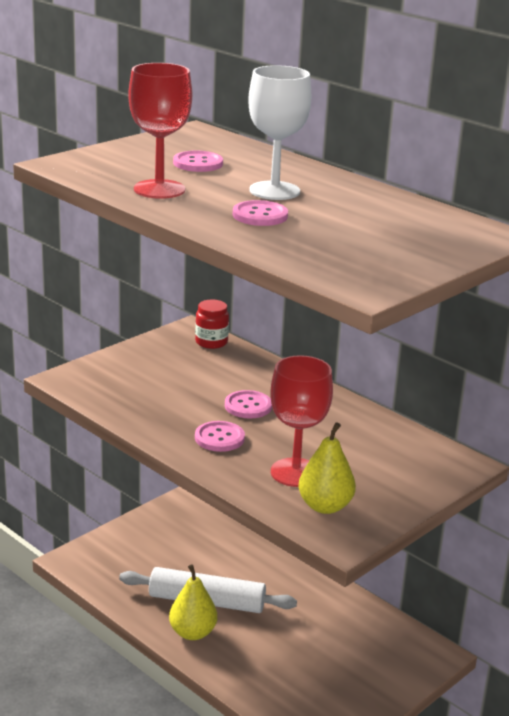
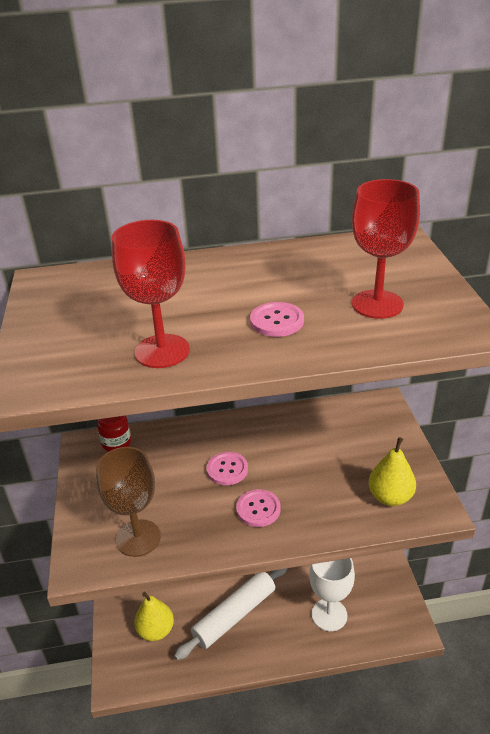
camera: 50 degrees left, 10 degrees up
(120, 393) = (138, 538): none -> brown goblet
(192, 633) = (260, 644): yellow pear -> yellow pear (156, 630)
(198, 163) = (123, 307): pink button -> none
(274, 191) = (229, 294): white goblet -> white goblet (329, 615)
(295, 472) = (337, 490): red goblet -> red goblet (377, 304)

